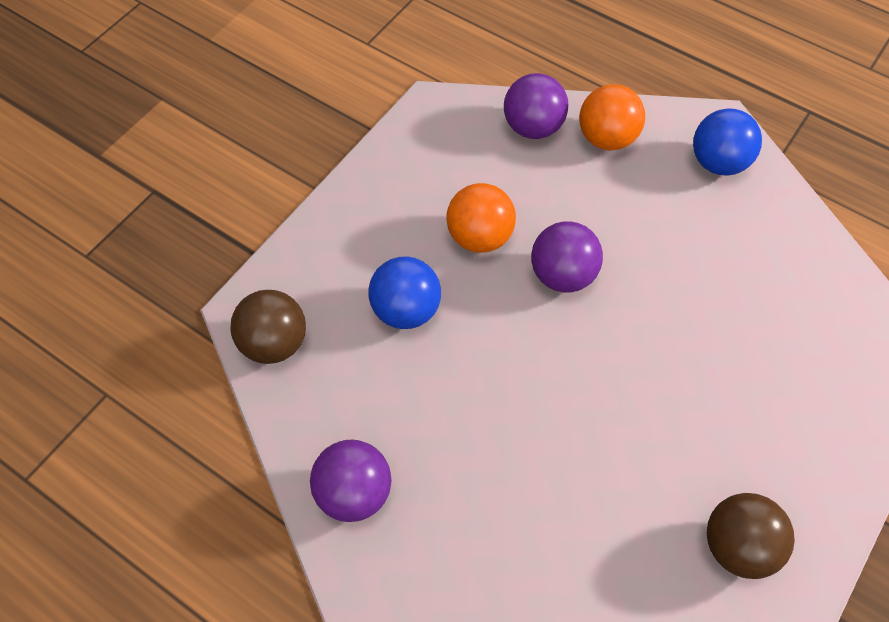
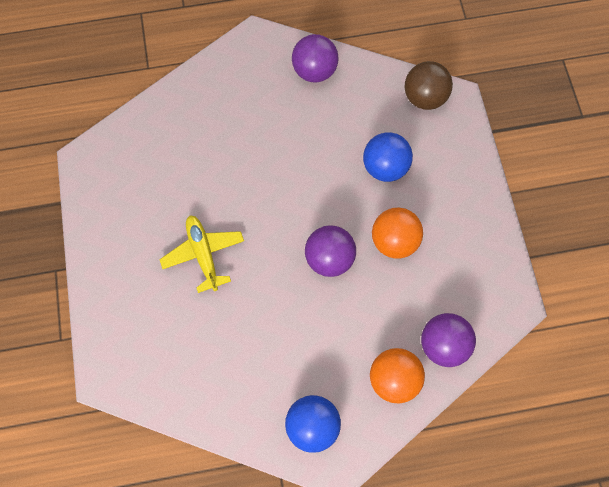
camera: 135 degrees right, 10 degrees up
(698, 392) = (203, 254): none -> yellow plane
(738, 546) = (127, 193): brown ball -> none

